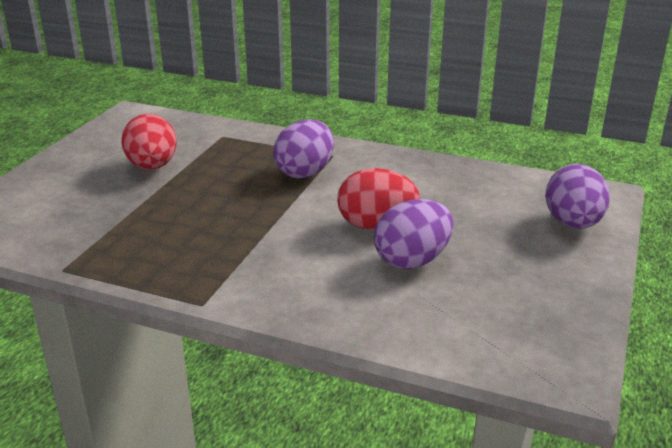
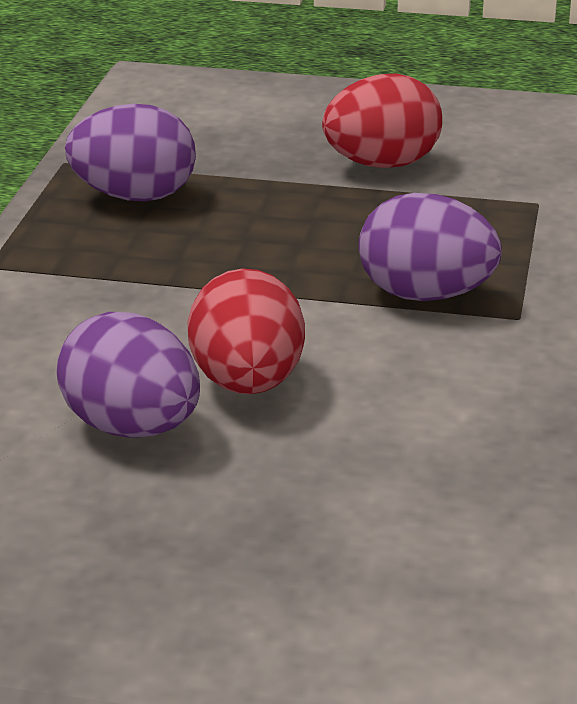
camera: 80 degrees right, 0 degrees up
(572, 223) = (325, 628): purple egg -> purple egg (134, 197)

